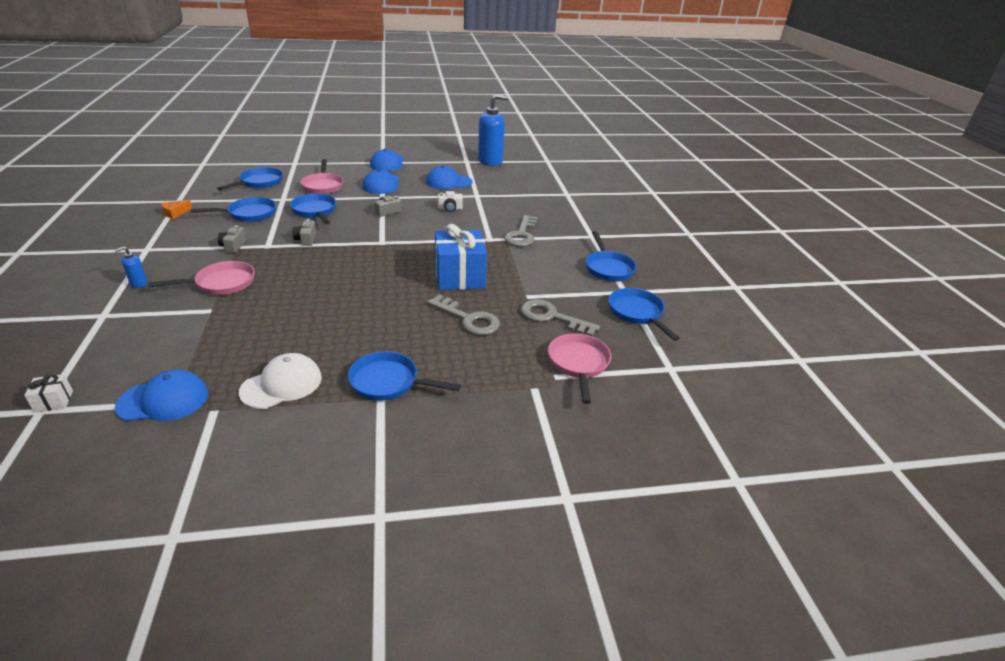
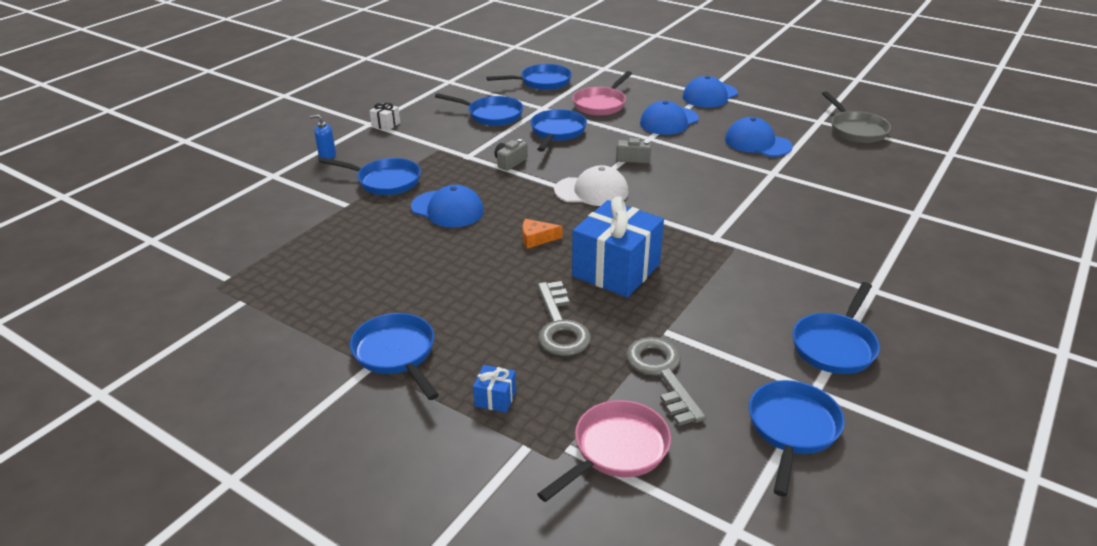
camera: 45 degrees right, 0 degrees up
(54, 401) = (165, 237): white gift -> white gift (386, 124)
(163, 400) = (223, 273): blue cap -> blue cap (447, 209)
(175, 213) = (432, 93): orange cheese -> orange cheese (536, 238)
(221, 283) = (385, 181): pink pan -> blue pan
(233, 246) = (438, 146): grey camera -> none
(282, 384) = (313, 306): white cap -> white cap (591, 191)
(450, 208) = (714, 179): white camera -> none
(484, 374) = (495, 398): none -> blue gift
(490, 161) = (856, 130): blue soap dispenser -> grey pan
(522, 235) = (766, 248): grey key -> none

